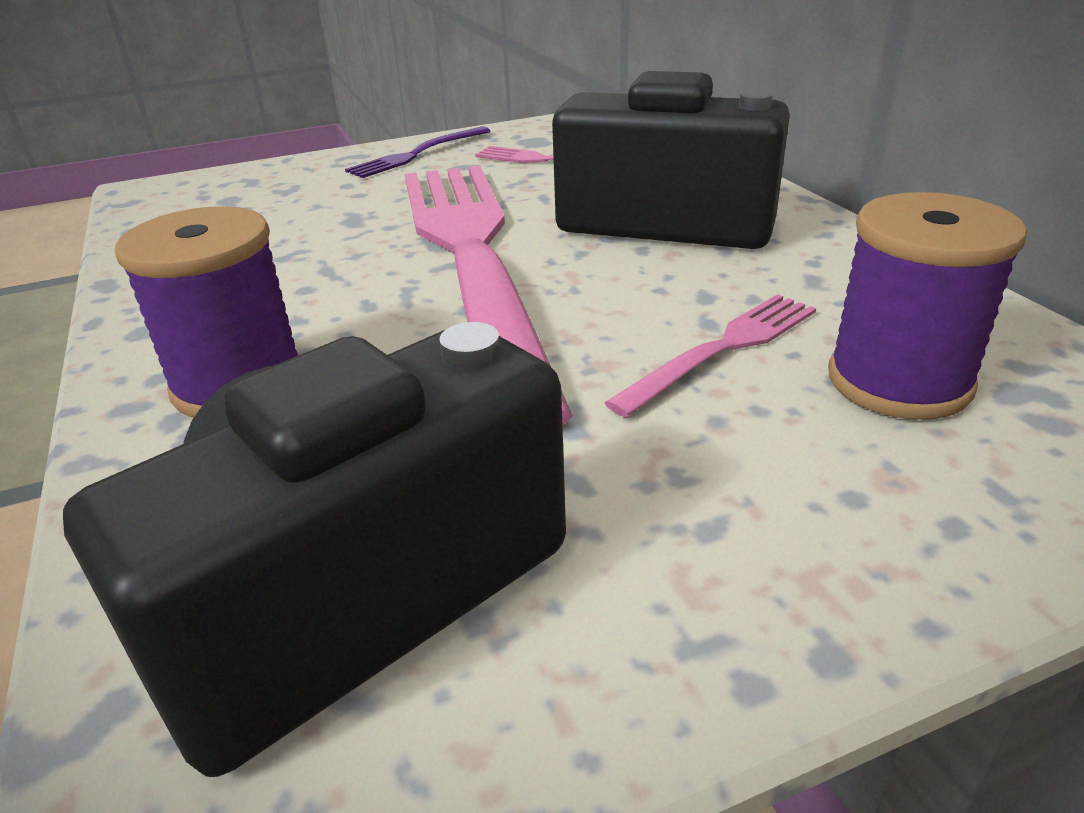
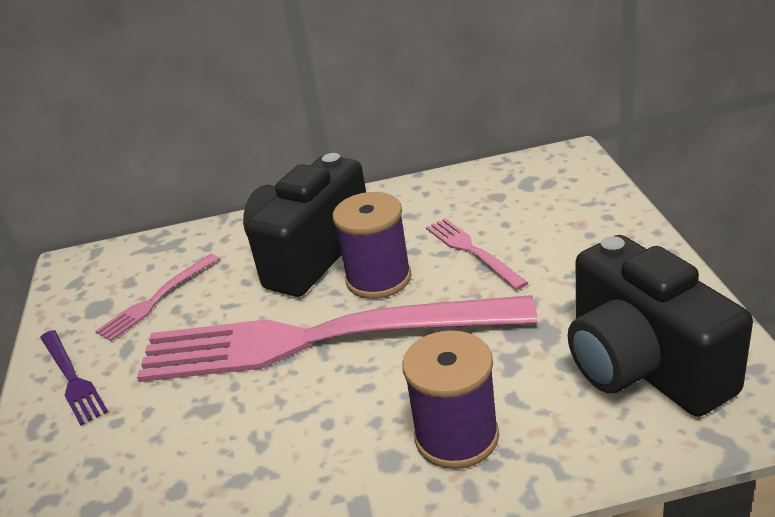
camera: 75 degrees left, 0 degrees up
(899, 381) = (513, 209): purple spool -> purple spool (378, 279)

